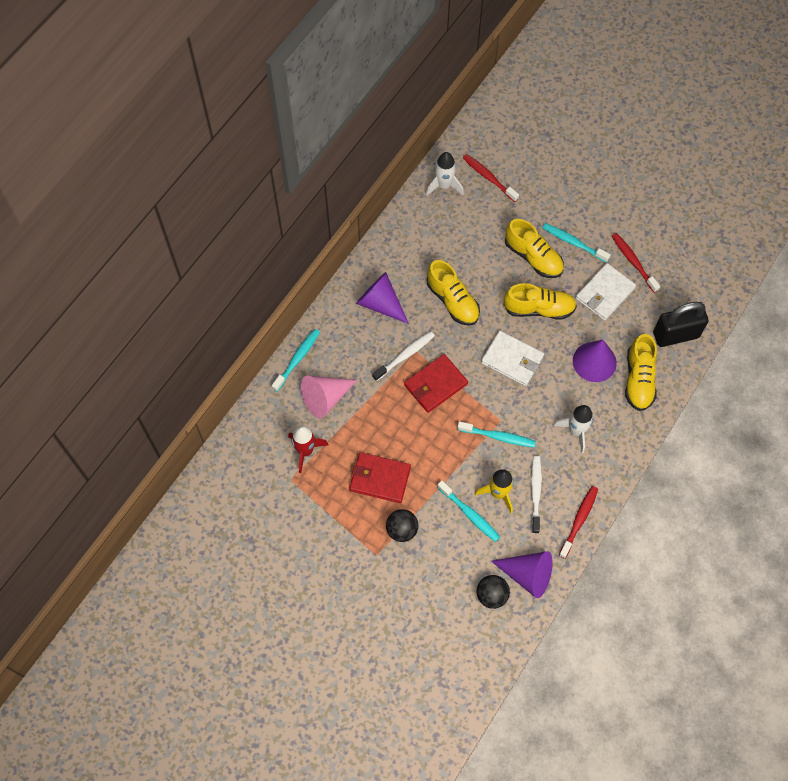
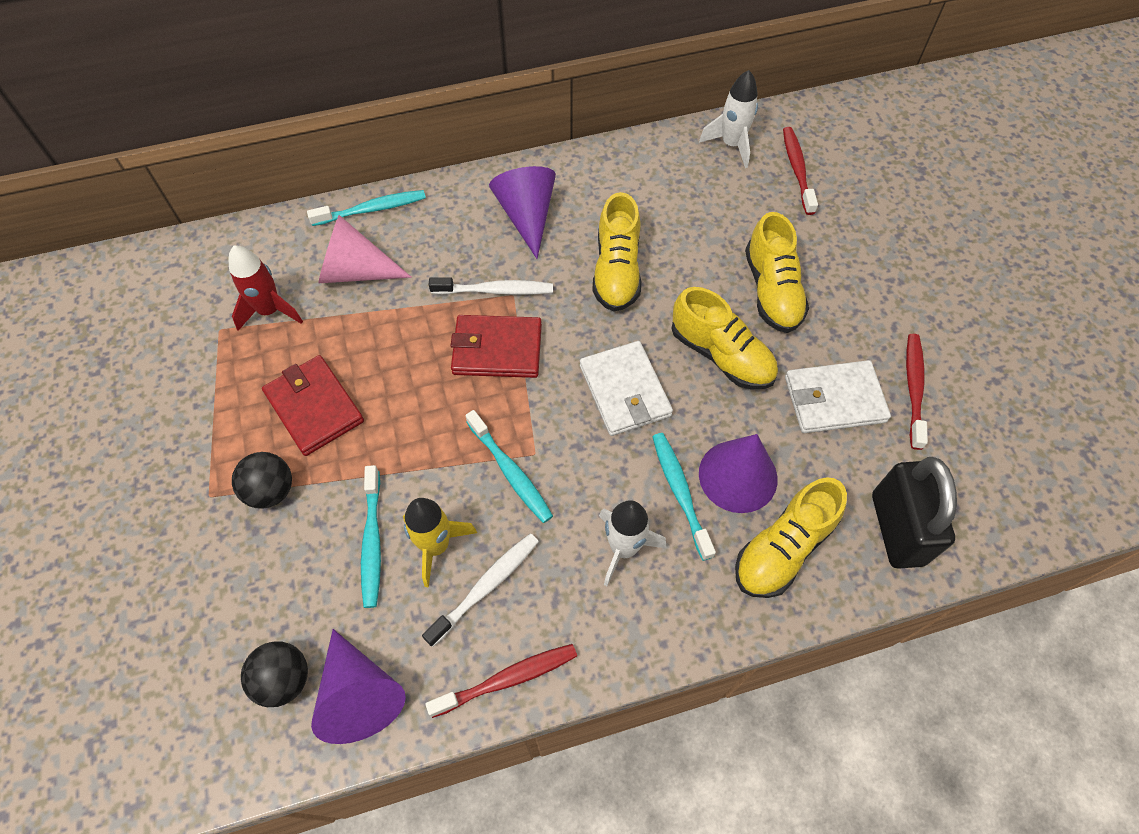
camera: 40 degrees right, 5 degrees down
(573, 242) = (845, 309): turquoise toothbrush -> turquoise toothbrush (680, 493)
(675, 335) = (897, 529): black padlock -> black padlock turned 60 degrees clockwise

